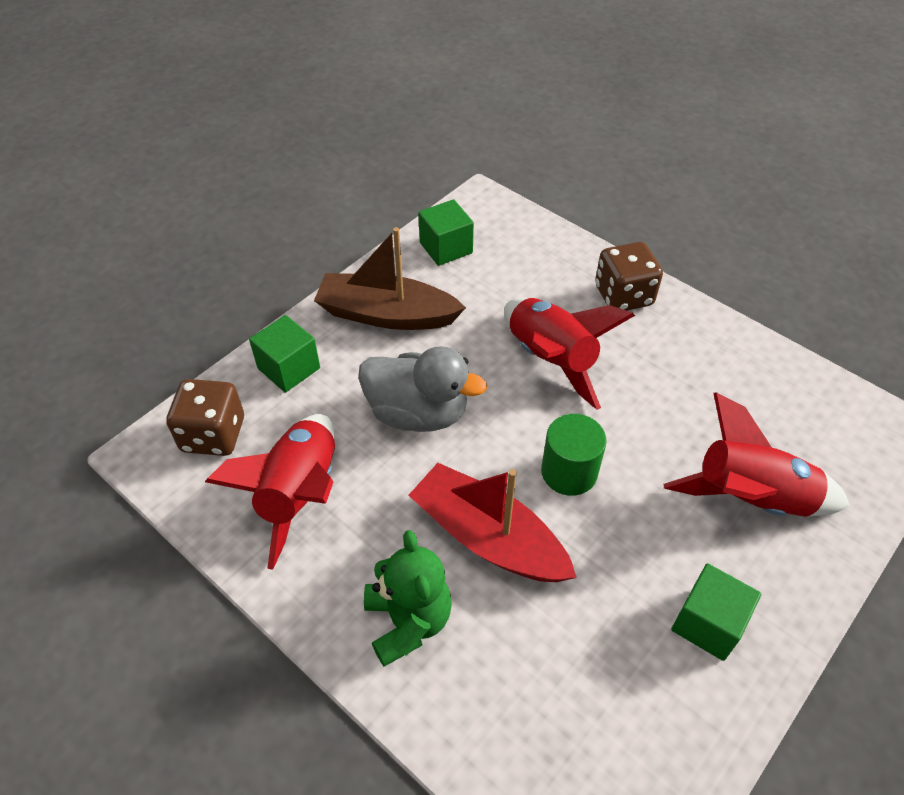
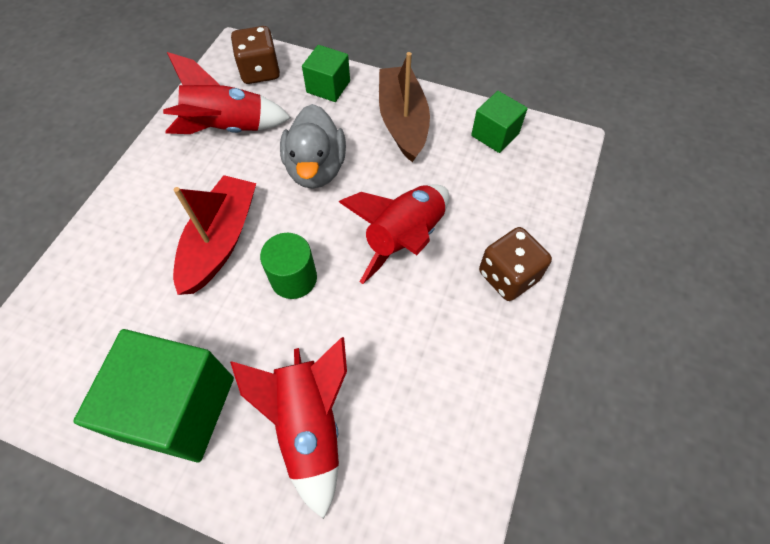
camera: 70 degrees right, 10 degrees up
(408, 621) = (146, 214): green teddy bear -> none
(708, 623) = (178, 408): green cube -> green cube, size x1.86

